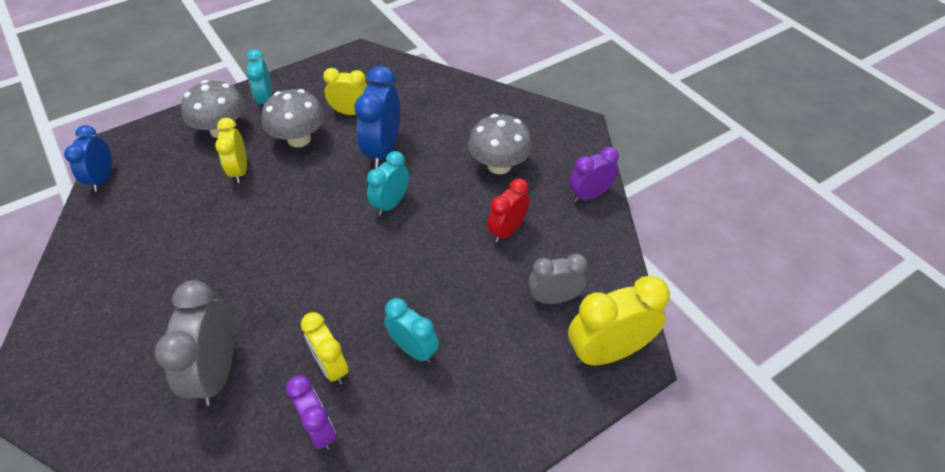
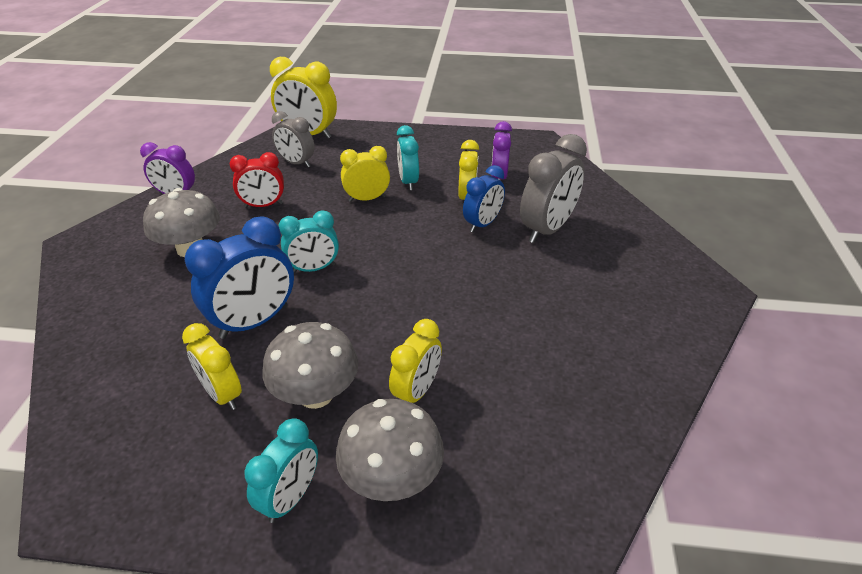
camera: 140 degrees left, 10 degrees down
(103, 178) = (597, 494): blue clock -> blue clock (482, 224)
(429, 297) = (367, 199): none -> yellow clock

